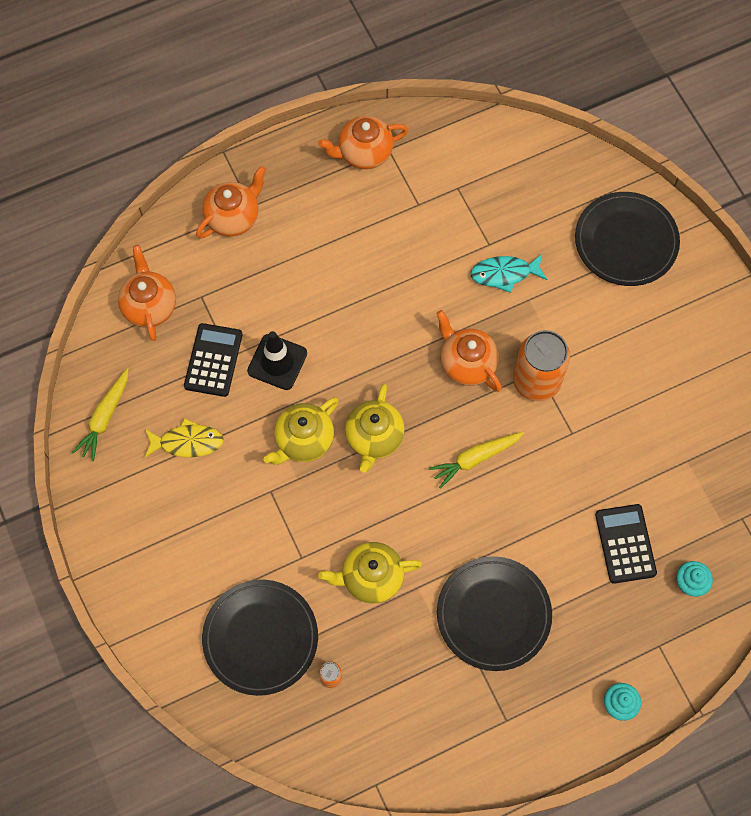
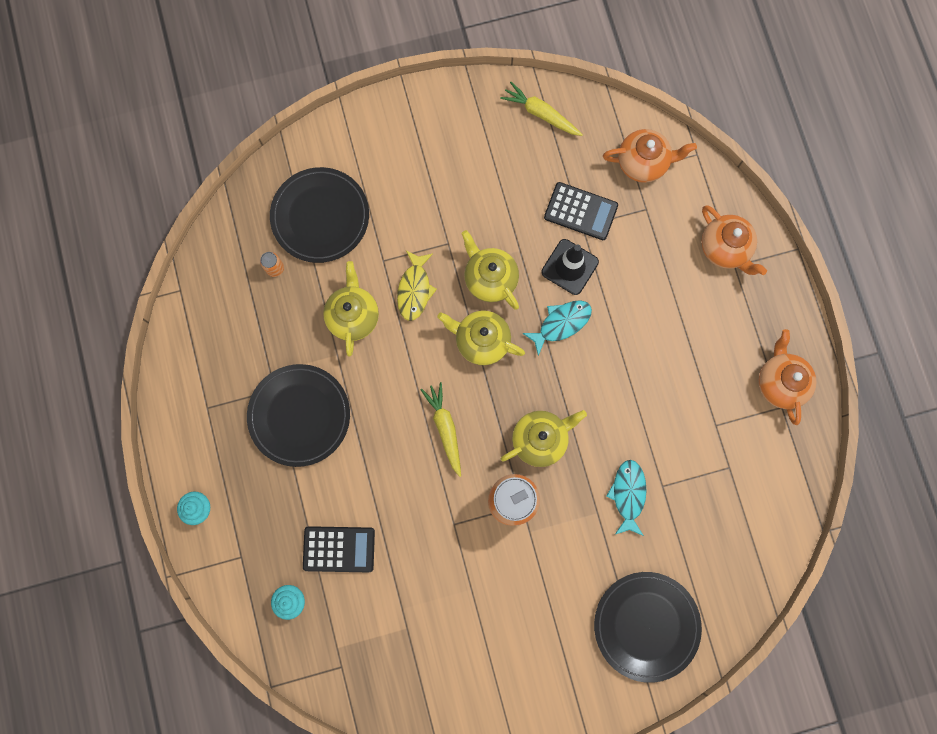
camera: 100 degrees right, 10 degrees up
(187, 442) = (506, 179): yellow fish -> yellow fish (414, 290)
(340, 361) = (561, 323): none -> turquoise fish
(467, 363) = (540, 439): orange teapot -> yellow teapot

